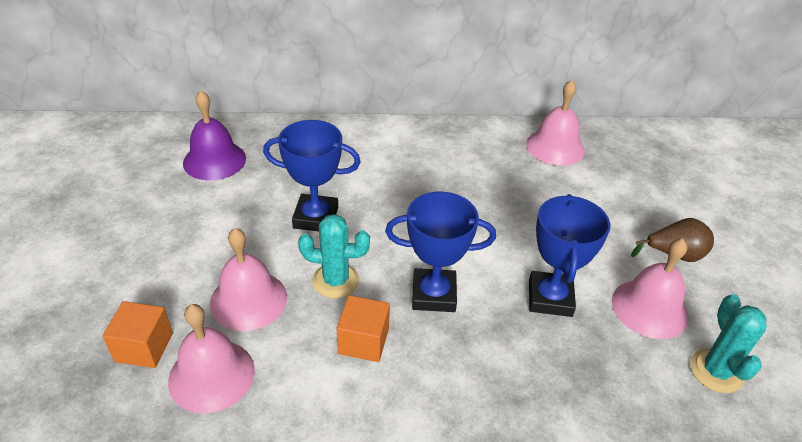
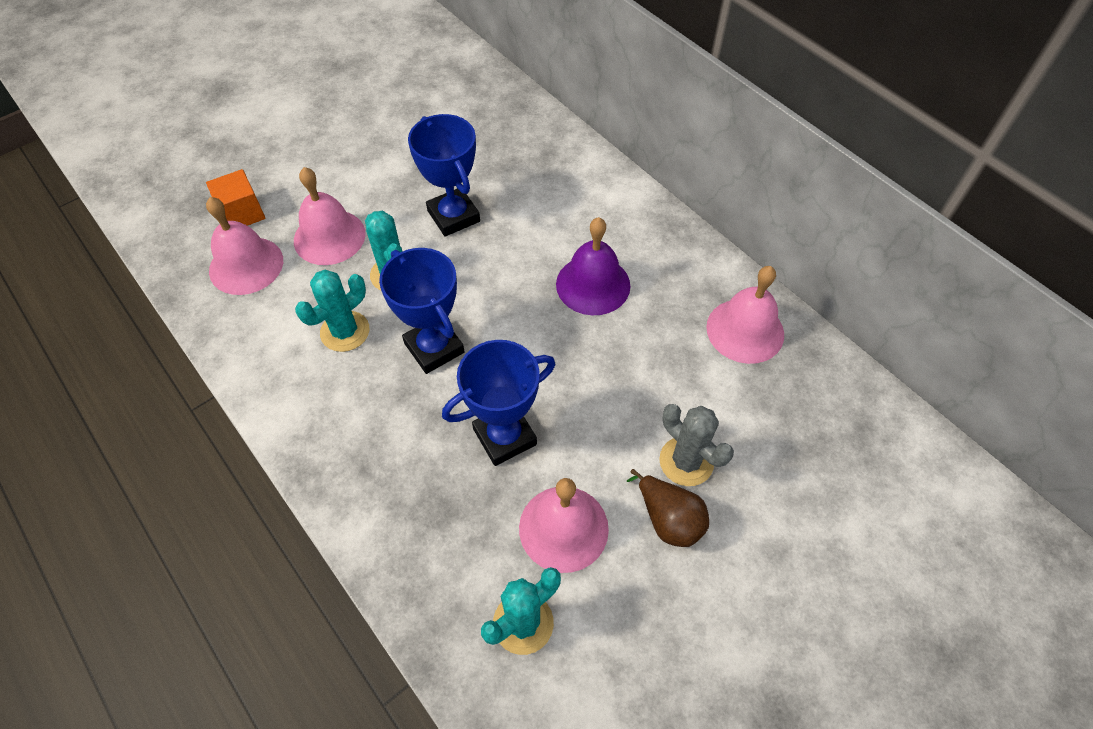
camera: 55 degrees right, 15 degrees up
(214, 160) = (460, 112): purple bell -> purple bell (593, 284)
(363, 341) = (345, 331): orange cube -> turquoise cactus
(635, 223) = (686, 461): none -> grey cactus

